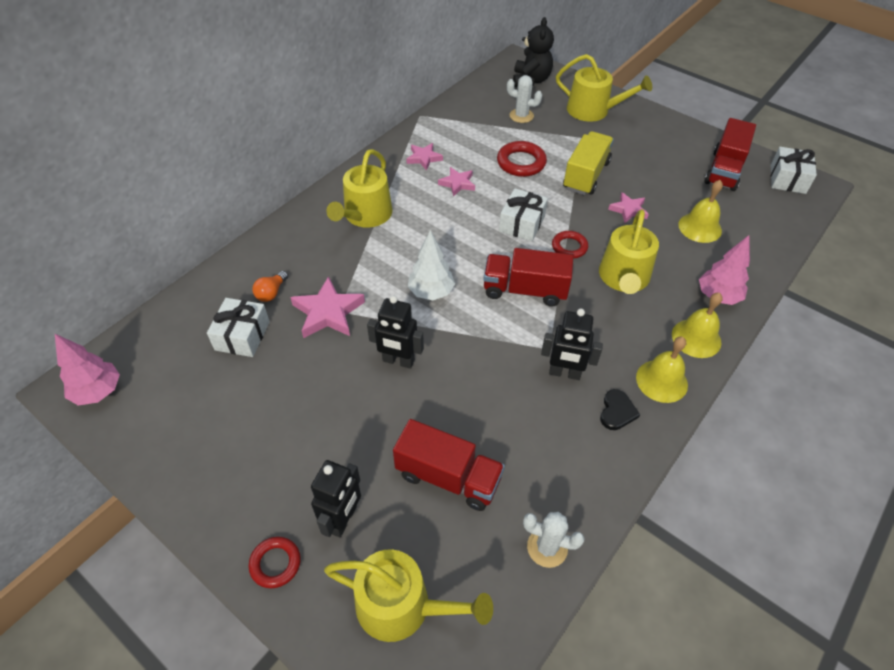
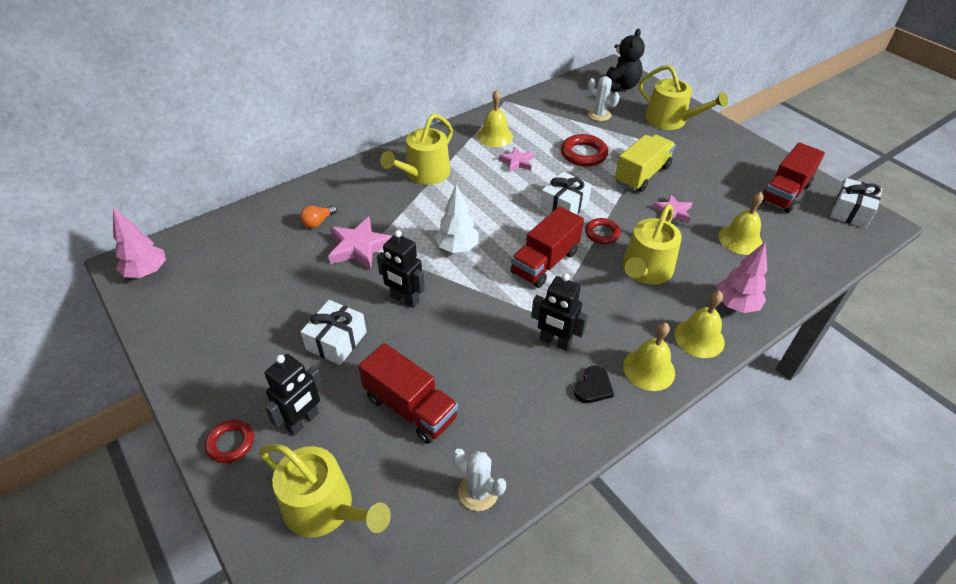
camera: 15 degrees right, 5 degrees down
(242, 336) = (280, 252): white gift -> white gift (336, 341)
(424, 158) = (495, 136): pink star -> yellow bell
(525, 290) = (545, 262): red truck -> red truck turned 75 degrees counterclockwise

